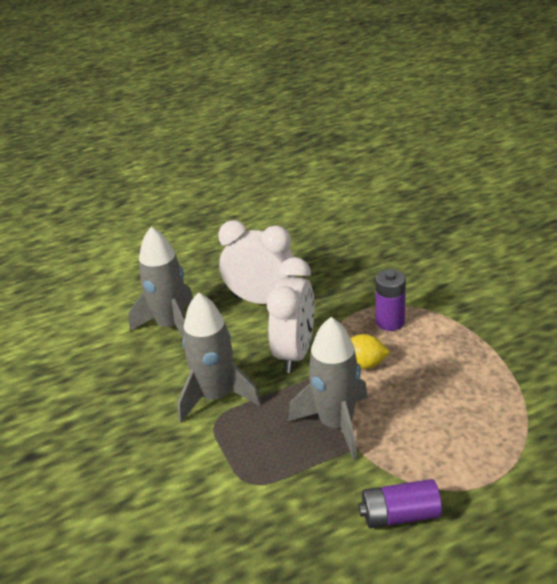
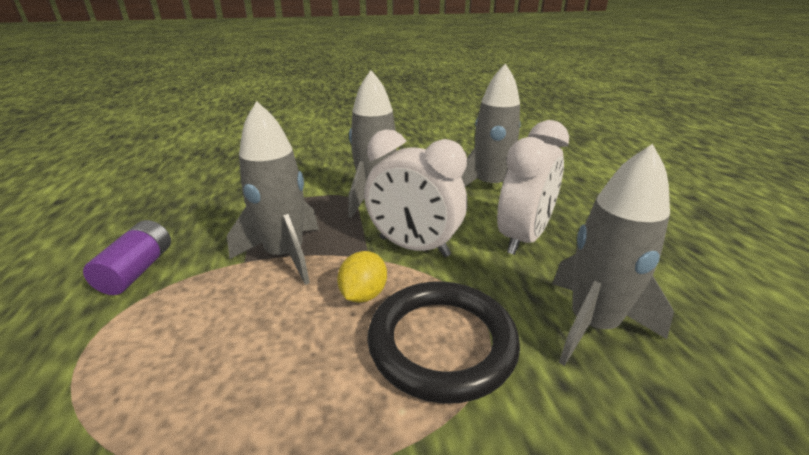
camera: 100 degrees right, 5 degrees down
(346, 271) = (592, 325): none -> grey rocket
(390, 322) = (442, 343): purple battery -> black ring

